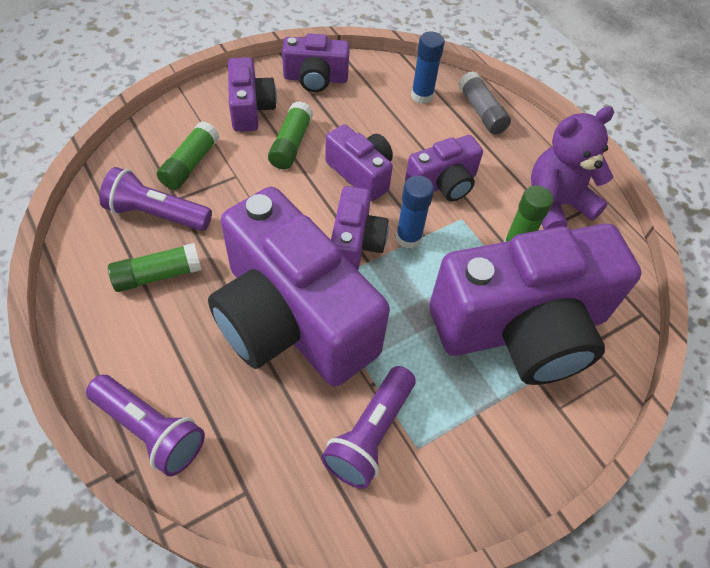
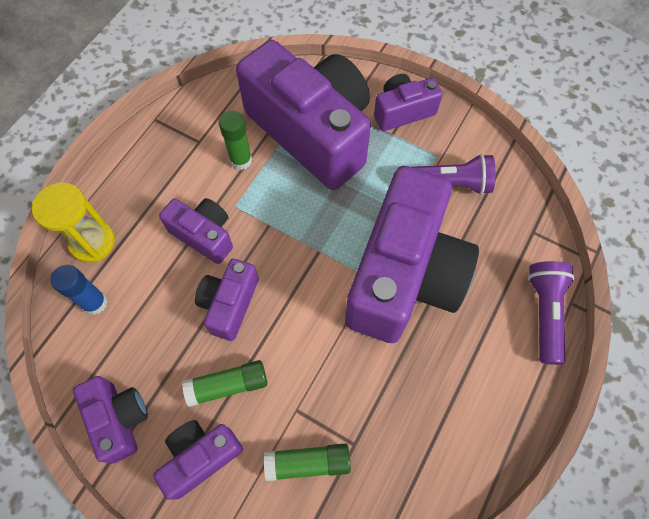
camera: 115 degrees left, 10 degrees up
(157, 214) = (381, 449): purple flashlight -> none
(157, 275) = (436, 400): green glue stick -> none
(355, 243) = (308, 269): purple camera -> purple camera (403, 111)
(408, 238) = (278, 234): blue glue stick -> none
(481, 112) = (92, 242): grey glue stick -> yellow hourglass
(556, 204) = (180, 148): purple teddy bear -> none

